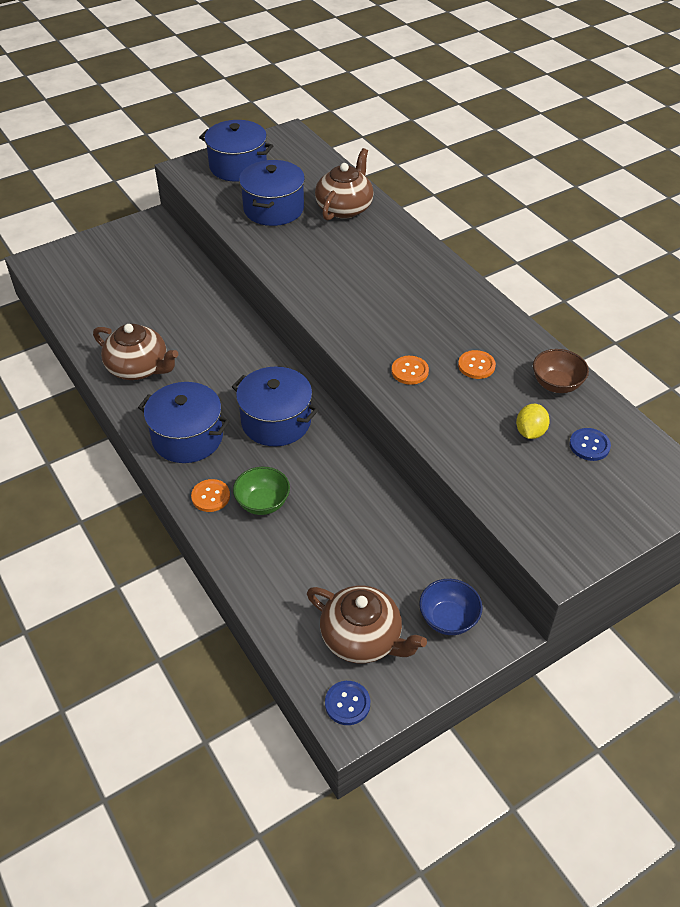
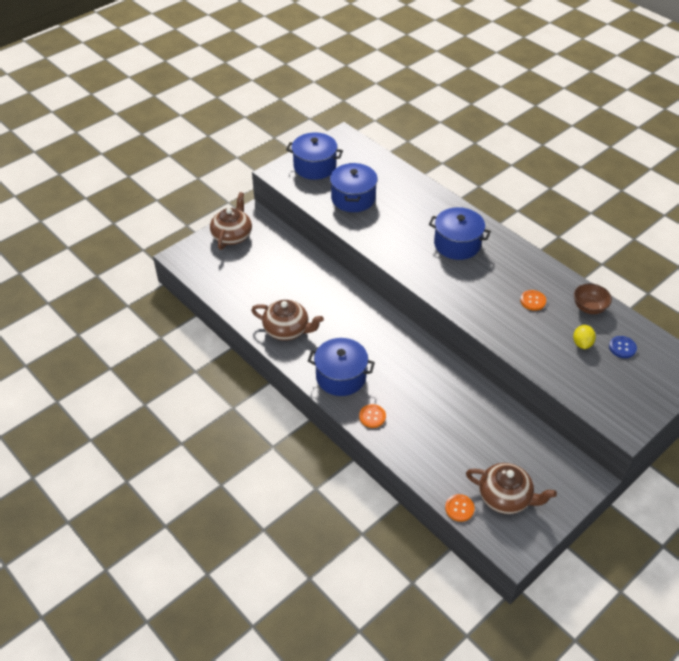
camera: 10 degrees left, 0 degrees up
(263, 503) = (409, 416): green bowl -> none
(276, 421) = (398, 356): blue pot -> blue pot (457, 244)
(345, 208) = (404, 191): brown teapot -> brown teapot (232, 235)
(347, 703) = (509, 541): blue button -> none
(410, 371) = (490, 311): orange button -> orange button (459, 508)
(448, 619) = (556, 476): blue bowl -> none

